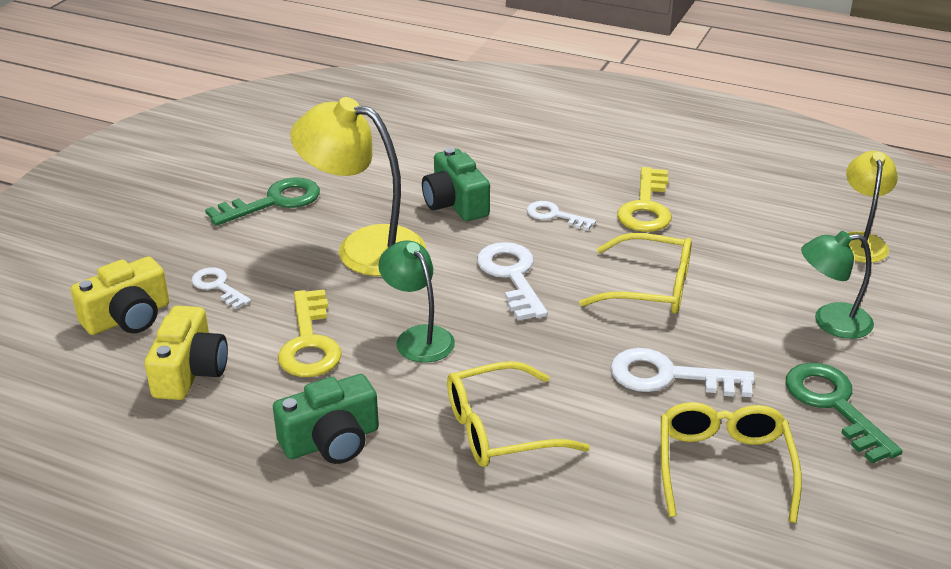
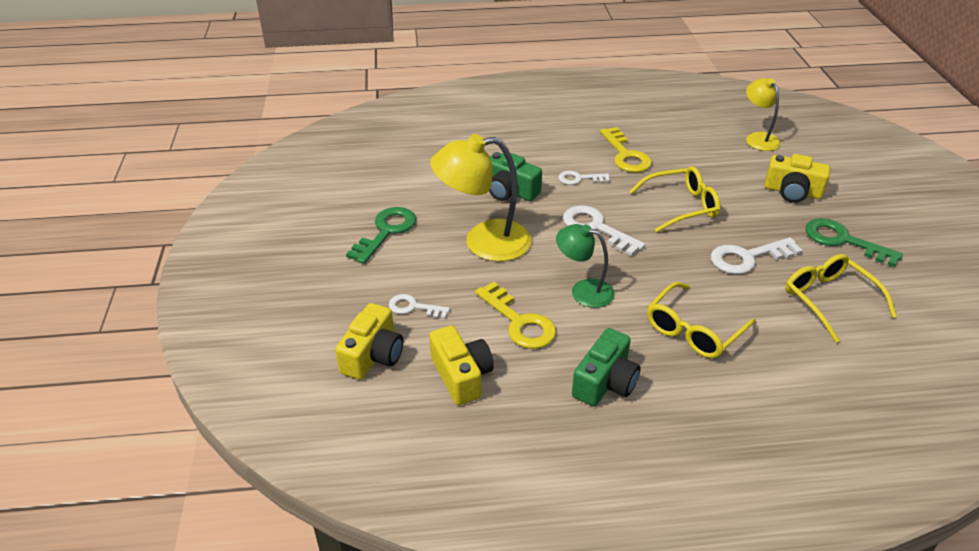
camera: 30 degrees left, 5 degrees up
(830, 322) = (792, 192): green lamp -> yellow camera

